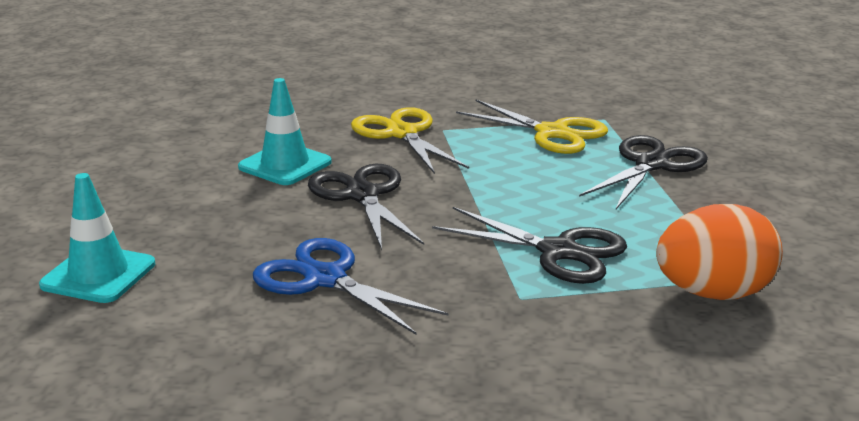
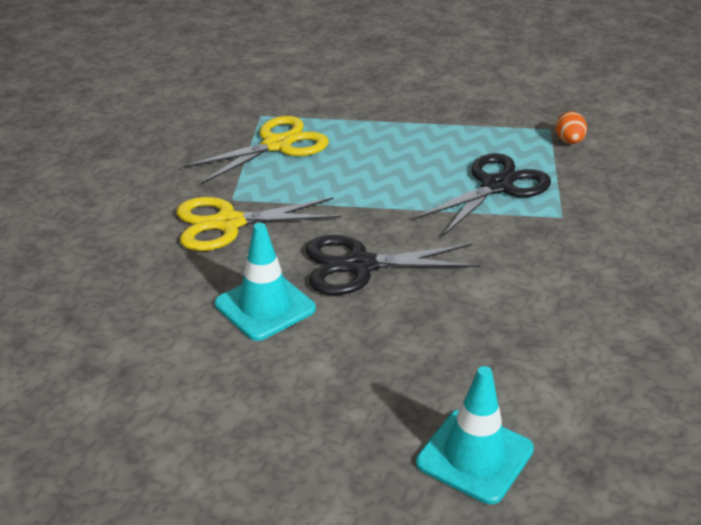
camera: 75 degrees left, 10 degrees up
(325, 279) = (515, 306): blue scissors -> none
(651, 165) = (364, 116): black scissors -> none
(713, 293) = (569, 141): orange egg -> orange egg, size x0.47

